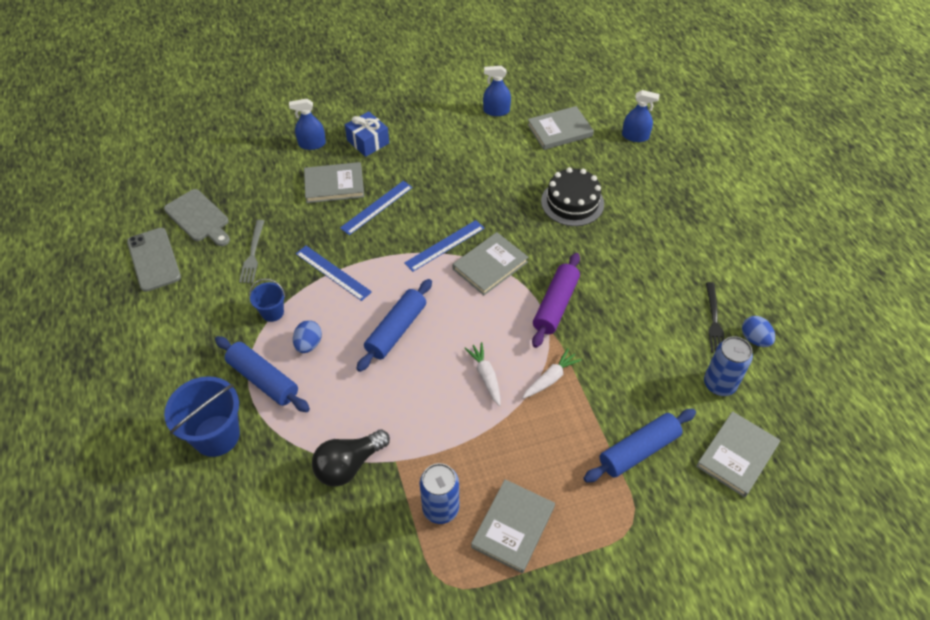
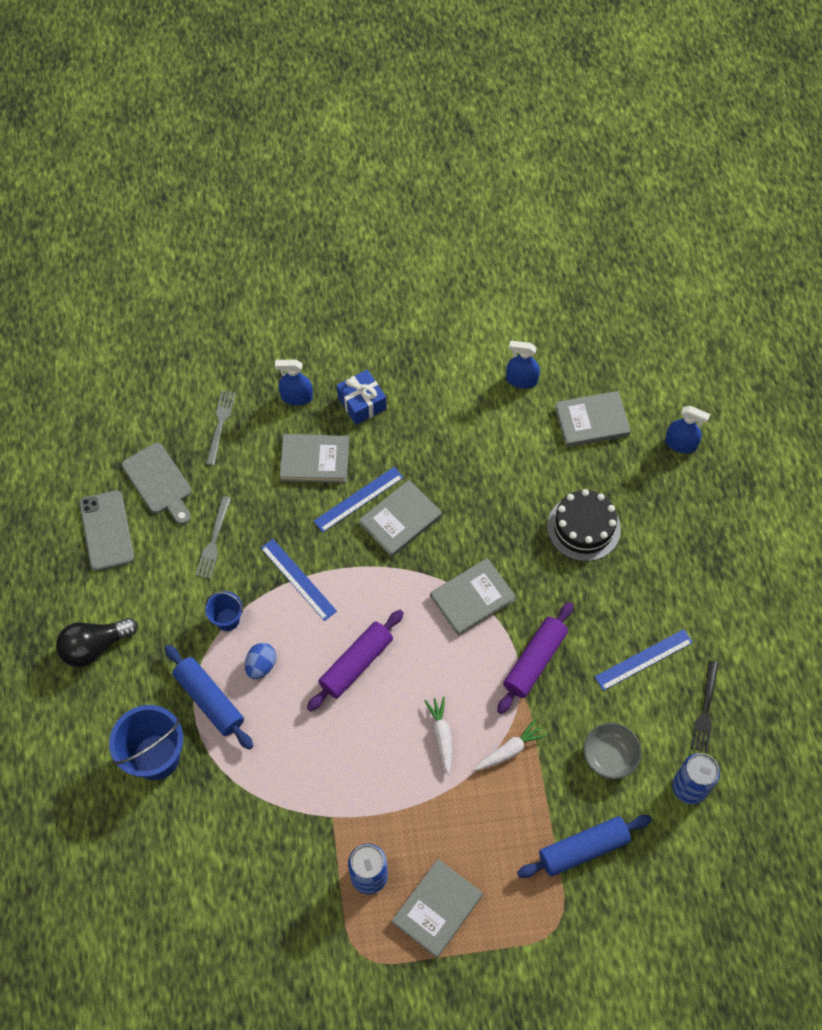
camera: 10 degrees right, 10 degrees up
(249, 171) = (220, 425): none -> grey fork
(349, 465) = (284, 813): black light bulb -> black light bulb (95, 647)
(396, 330) = (356, 664): blue rolling pin -> purple rolling pin
(445, 245) = (427, 563): blue ruler -> blue ruler (643, 659)
(641, 369) = (609, 756): none -> grey bowl
(737, 455) = (684, 872): grey book -> grey book (400, 520)
(754, 339) = (743, 740): blue egg -> none

